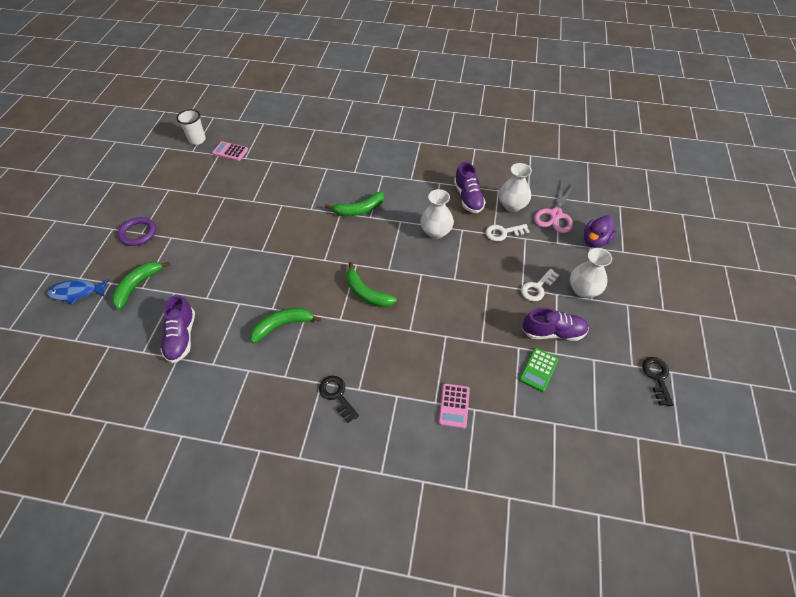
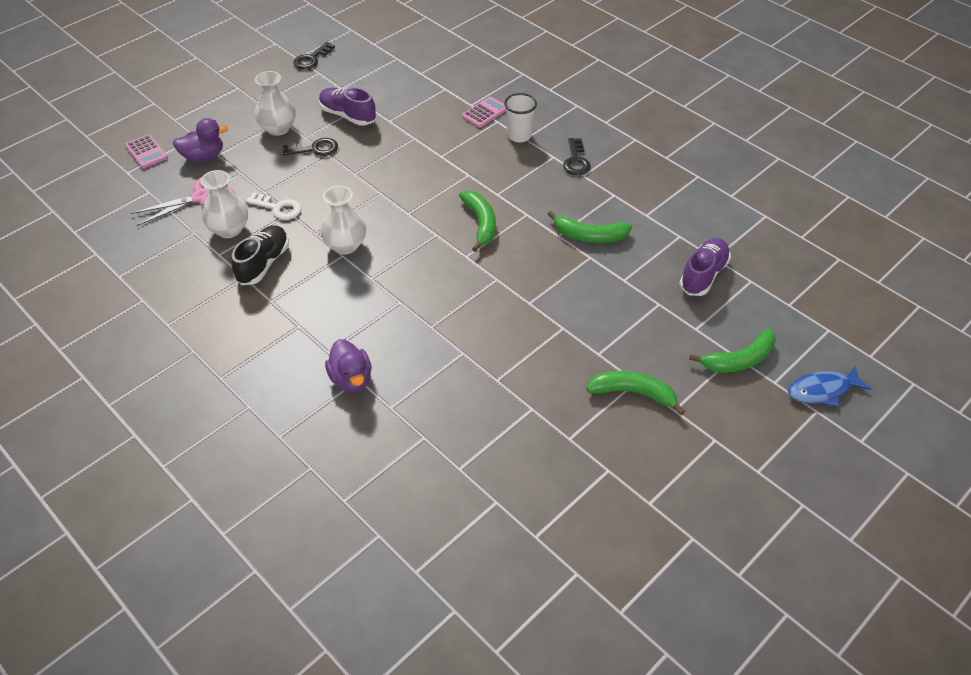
camera: 145 degrees left, 5 degrees down
(77, 292) = (822, 390): blue fish -> blue fish turned 135 degrees clockwise
(138, 233) = (720, 441): purple ring -> none
(197, 140) = (556, 599): white cup -> white cup (519, 136)
(230, 151) = (513, 531): pink calculator -> pink calculator (146, 152)
(357, 170) = (351, 379): none -> purple duck
(359, 210) = (404, 318): green banana -> green banana (633, 393)
(468, 198) = (263, 263): purple shoe -> black shoe
(537, 288) = (315, 149): white key -> black key
(538, 369) = (392, 101): green calculator -> none

